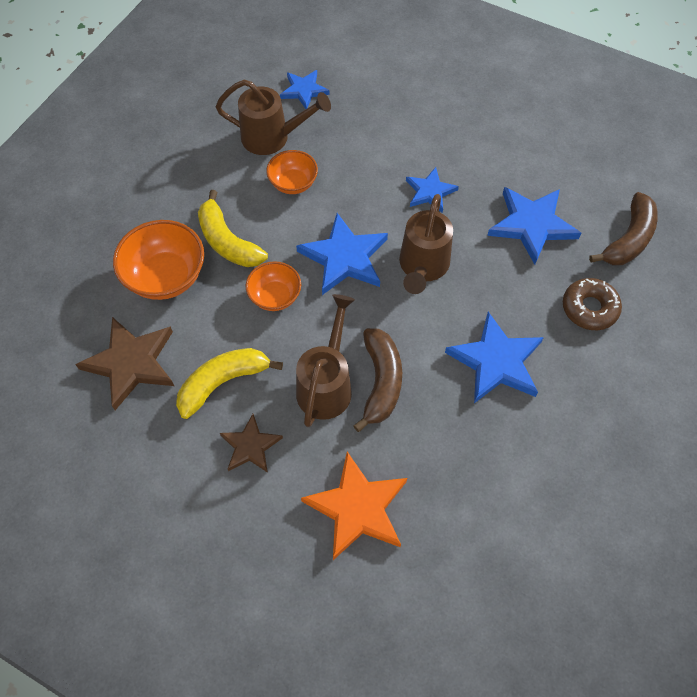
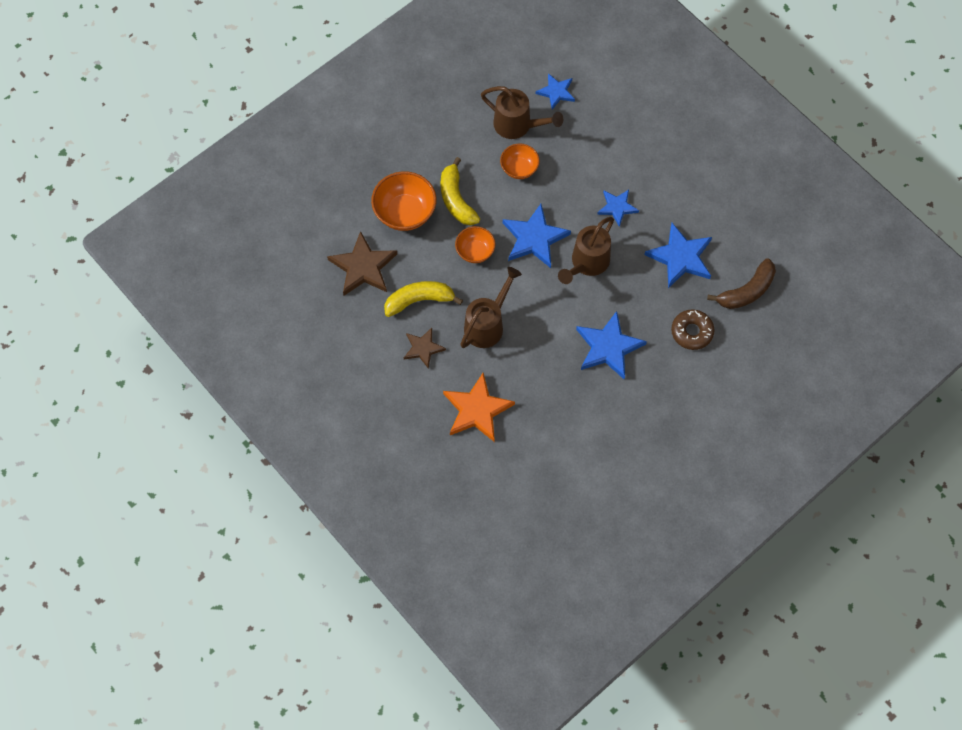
camera: 20 degrees right, 5 degrees up
(381, 382) = (524, 335): brown banana -> none

